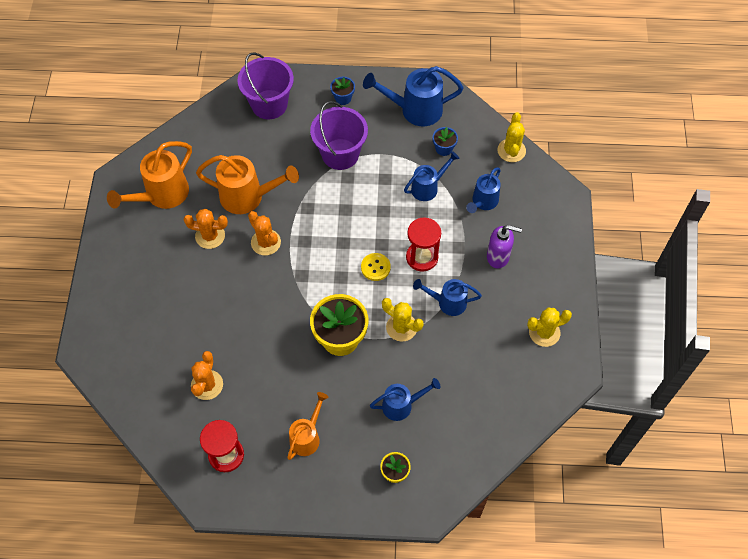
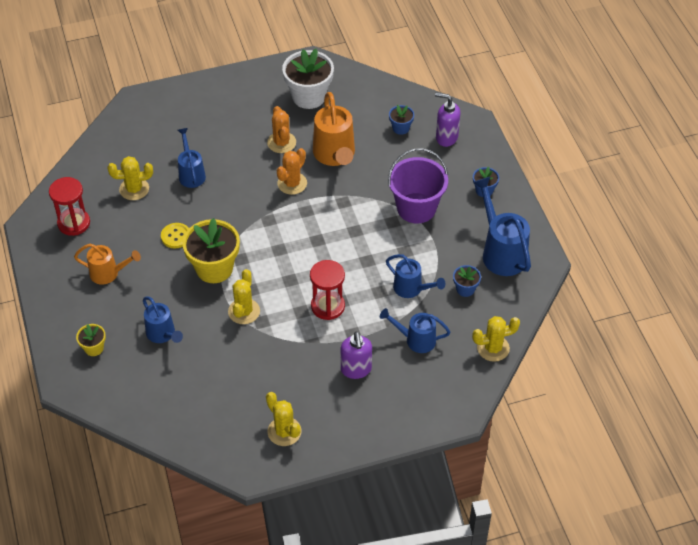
camera: 70 degrees right, 10 degrees down
(162, 195) = (309, 96): orange watering can -> white flower pot
(207, 385) = (134, 189): orange cactus -> yellow cactus
(240, 135) = (401, 128): none -> blue flower pot
(269, 104) = (446, 137): purple bucket -> purple soap dispenser
(375, 267) = (300, 273): yellow button -> yellow button (176, 236)
(447, 302) = (285, 341): blue watering can -> blue watering can (191, 174)

